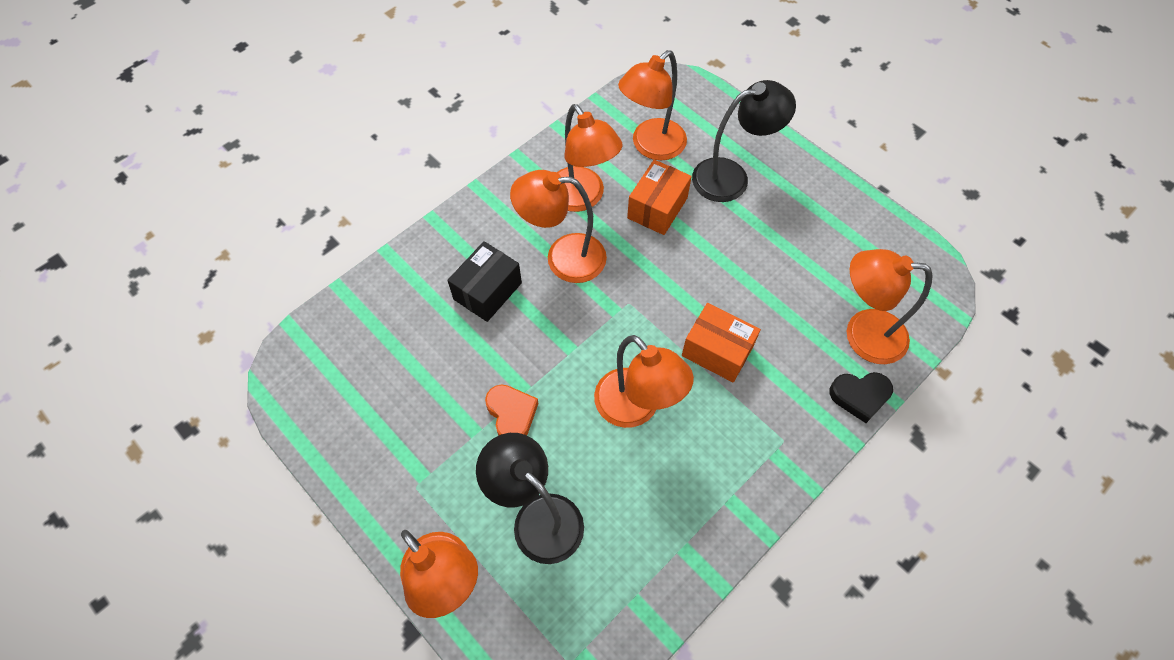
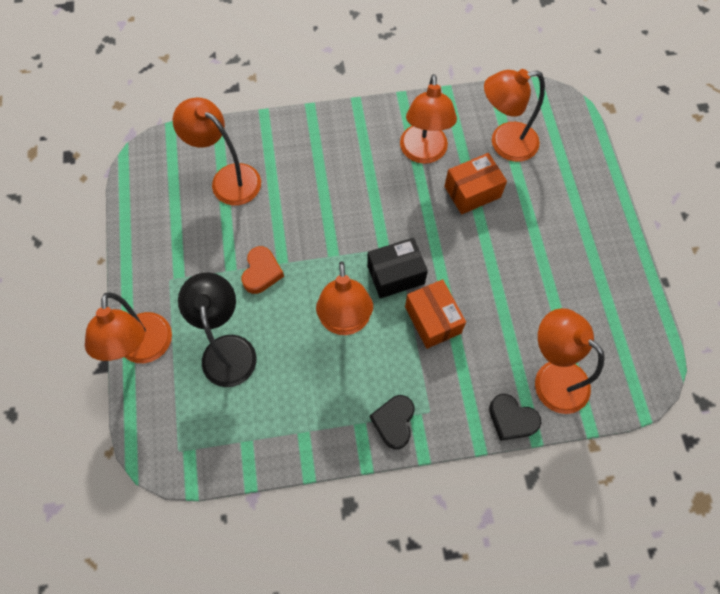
camera: 35 degrees right, 5 degrees up
(487, 291) = (308, 180): black box -> black box (395, 275)
(563, 258) = (376, 188): orange lamp -> orange lamp (228, 178)
(731, 177) = (548, 201): black lamp -> none
(760, 474) = (394, 422): none -> black heart

